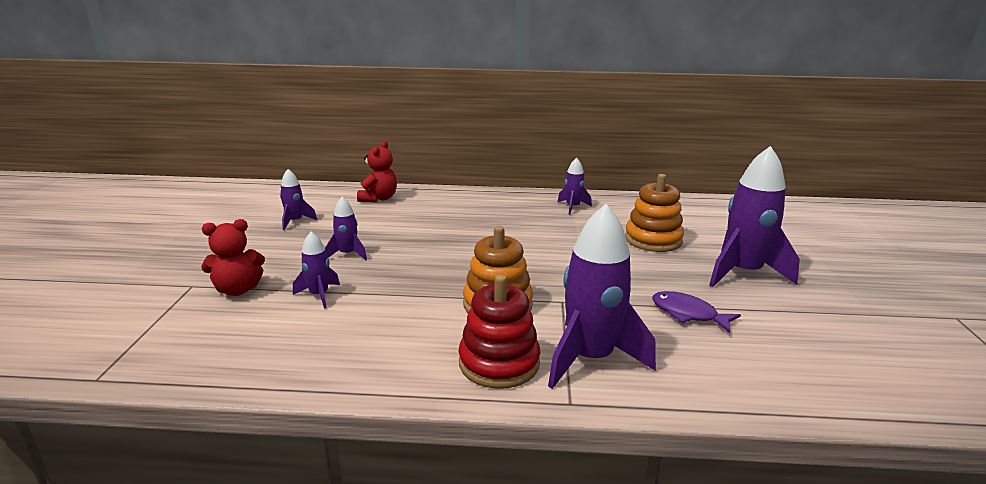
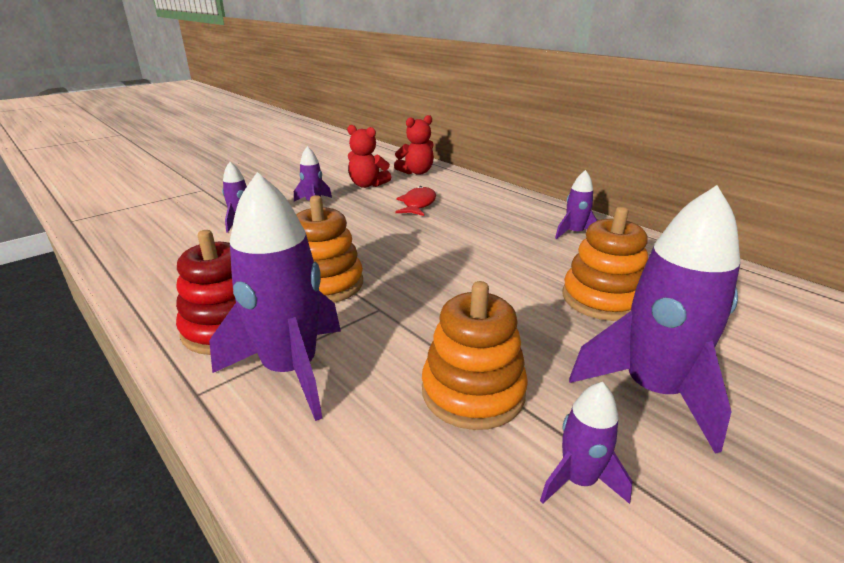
camera: 45 degrees right, 5 degrees up
(238, 290) = (215, 201): red teddy bear -> red teddy bear (367, 185)
(295, 221) = (331, 171): purple rocket -> purple rocket (578, 480)
(436, 224) = (418, 204): none -> red fish
(688, 314) = (473, 392): purple fish -> orange stacking toy

